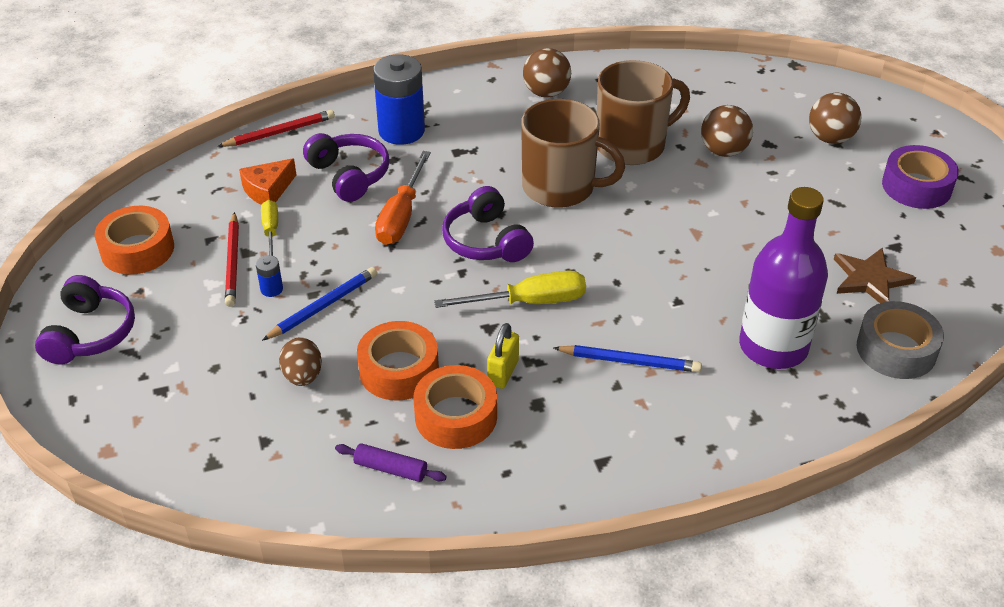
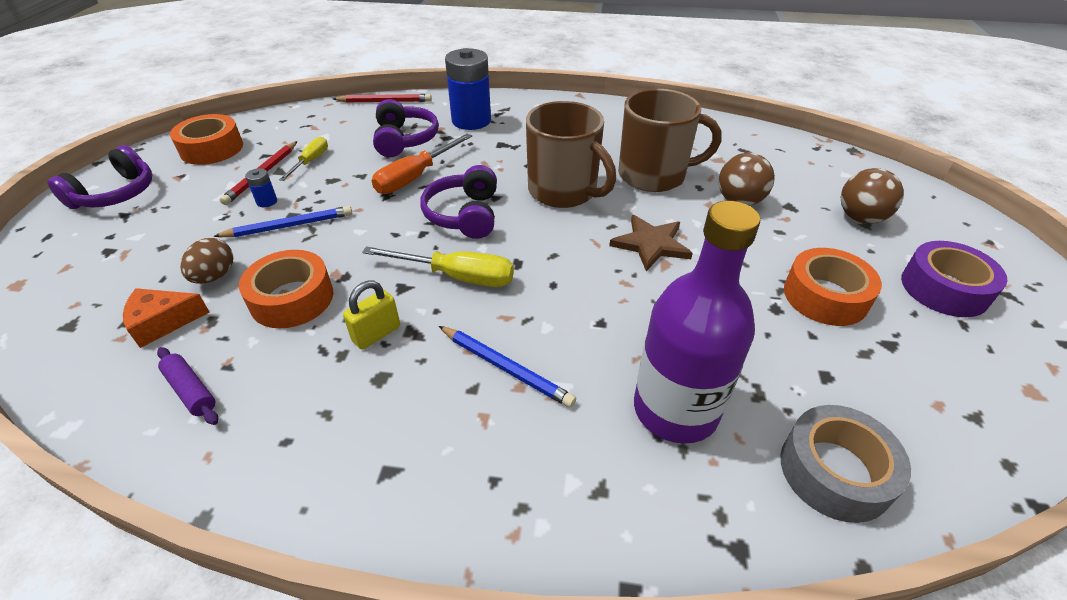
camera: 25 degrees right, 0 degrees up
(268, 190) = (338, 135): orange cheese -> orange cheese (163, 322)
(456, 416) = (296, 361): orange tape -> orange tape (825, 296)
(546, 93) = (607, 121): brown ball -> none
(870, 279) = (839, 371): brown star -> brown star (651, 244)

